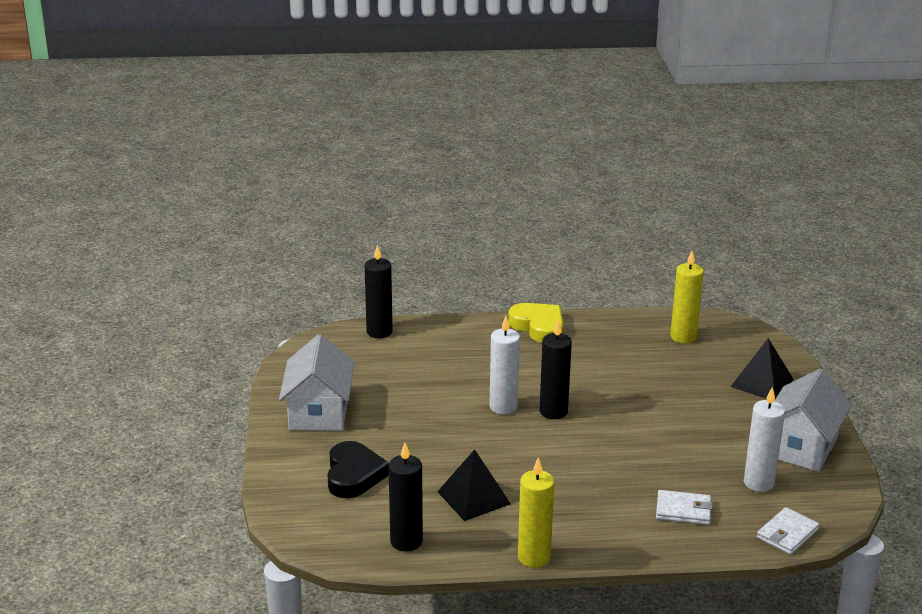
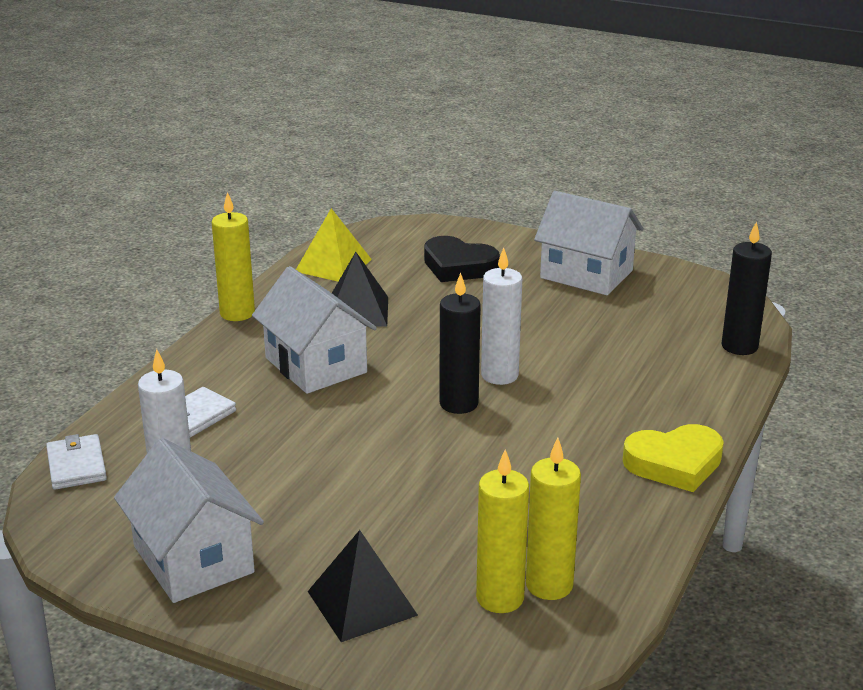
camera: 120 degrees right, 0 degrees up
(406, 541) = (333, 265): black candle -> yellow pyramid
(568, 486) = (316, 365): none -> white house
(709, 347) = (500, 598): none -> yellow candle

